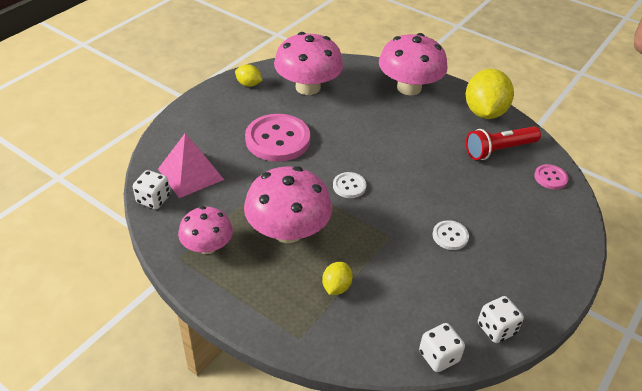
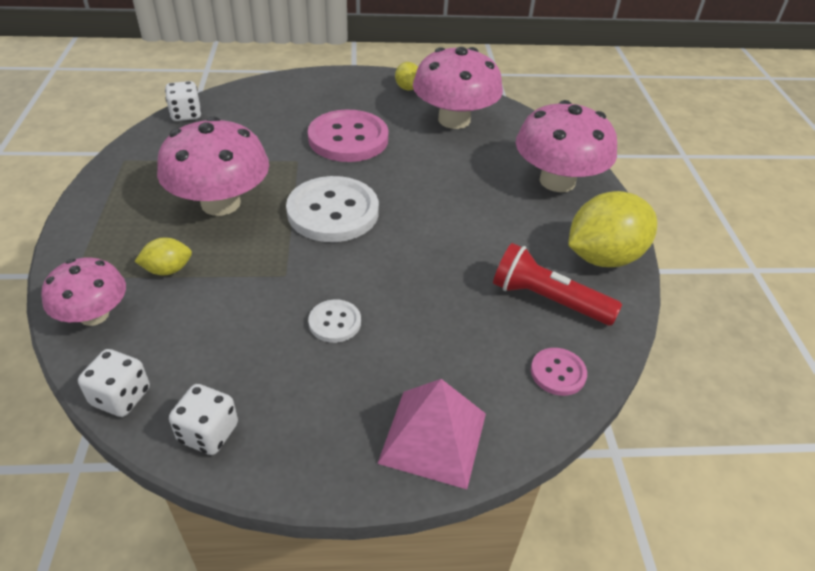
camera: 50 degrees right, 0 degrees up
(191, 174) = (240, 117): pink pyramid -> pink pyramid (433, 437)
(207, 246) = (153, 168): pink mushroom -> pink mushroom (94, 315)
(349, 186) = (333, 212): white button -> white button, size x2.07

